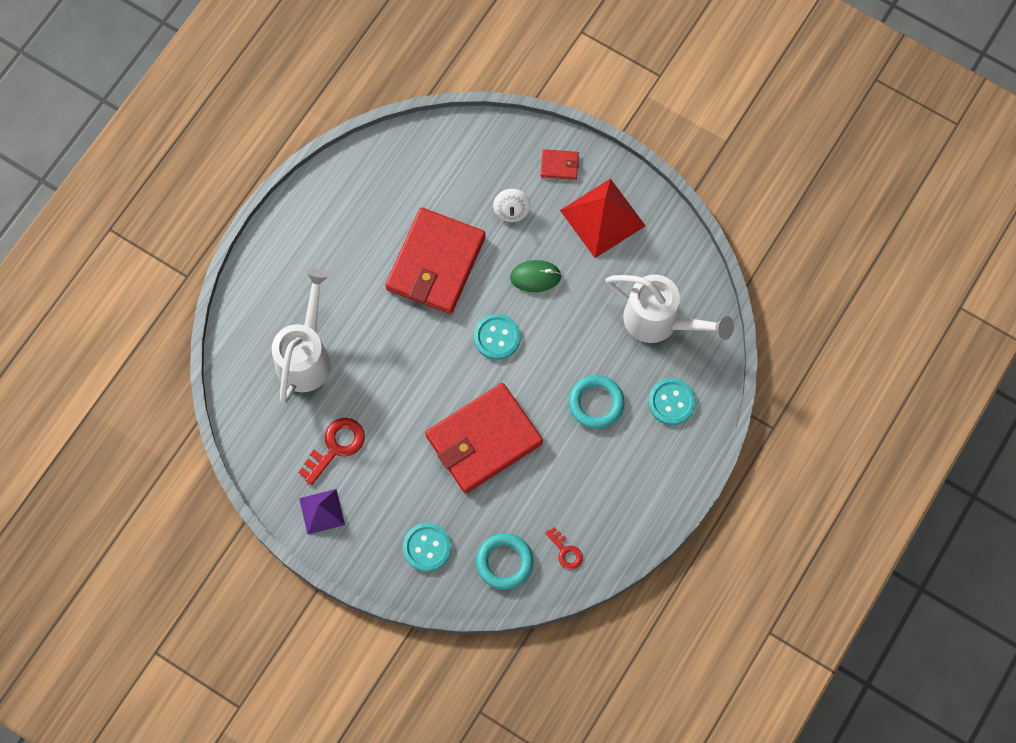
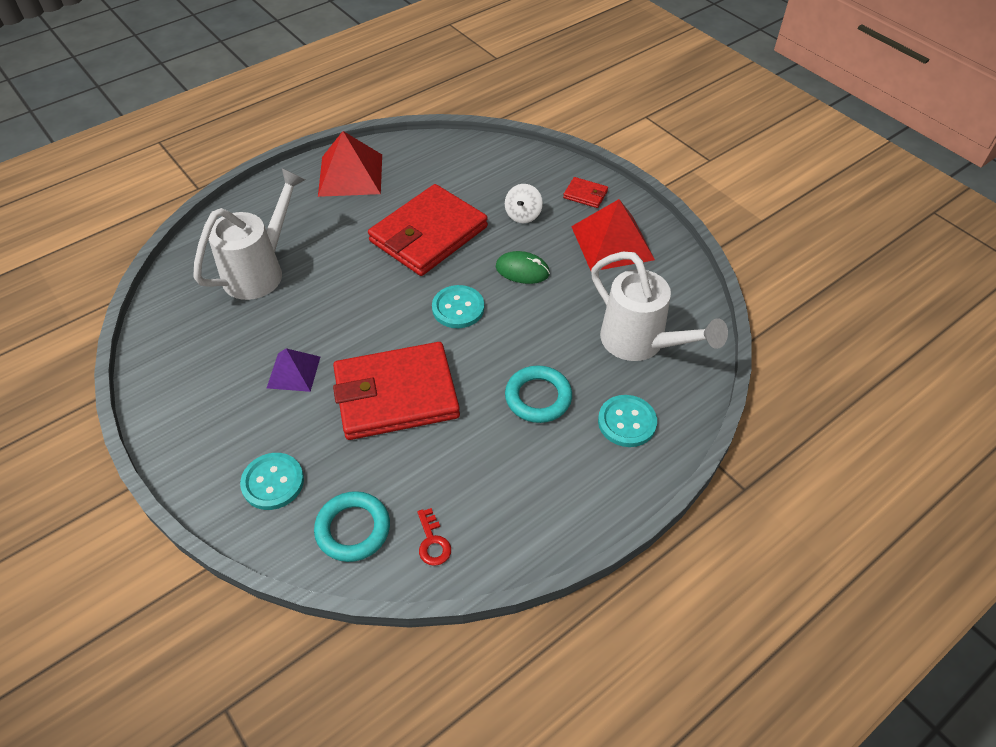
camera: 20 degrees right, 20 degrees down
(322, 511) = (183, 408): purple pyramid -> purple pyramid (294, 372)
(328, 213) = (350, 175): none -> red pyramid
(336, 446) = (238, 354): red key -> none

